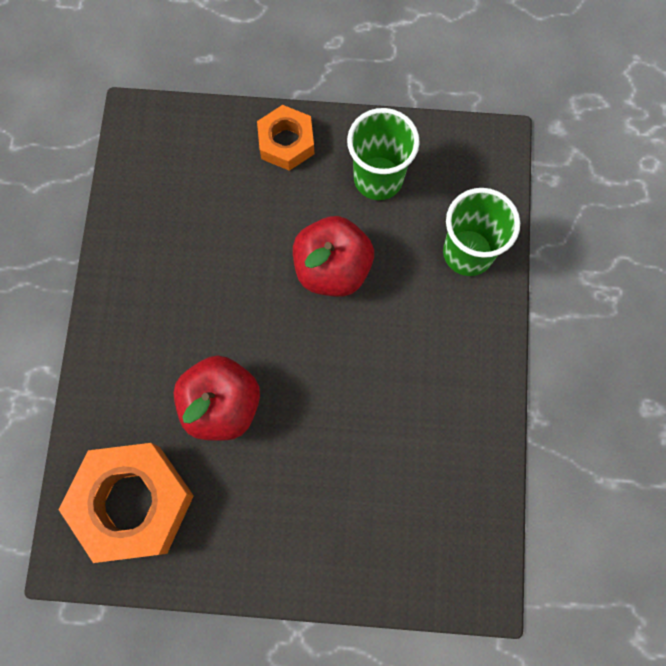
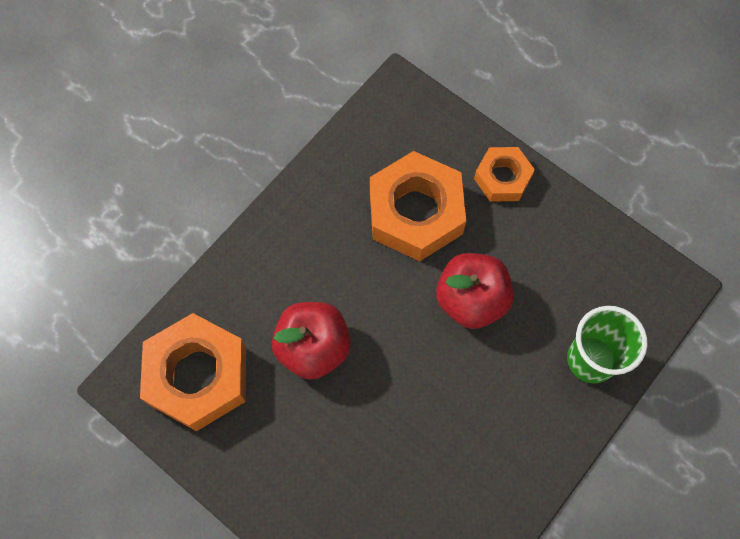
camera: 35 degrees right, 5 degrees down
(230, 223) = (415, 212): none -> orange nut
(378, 178) = (557, 252): green cup -> none

